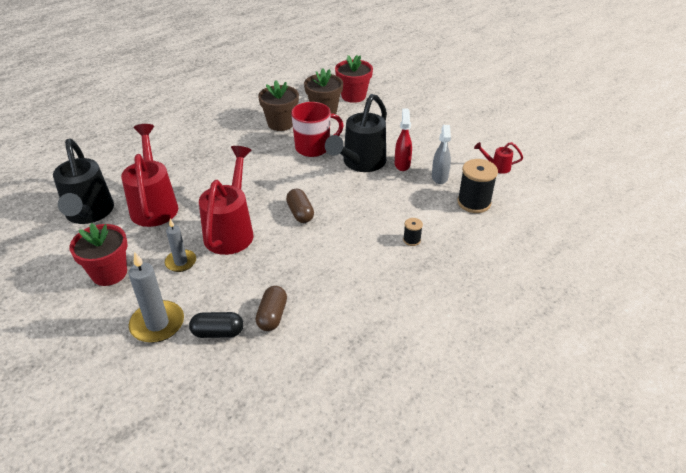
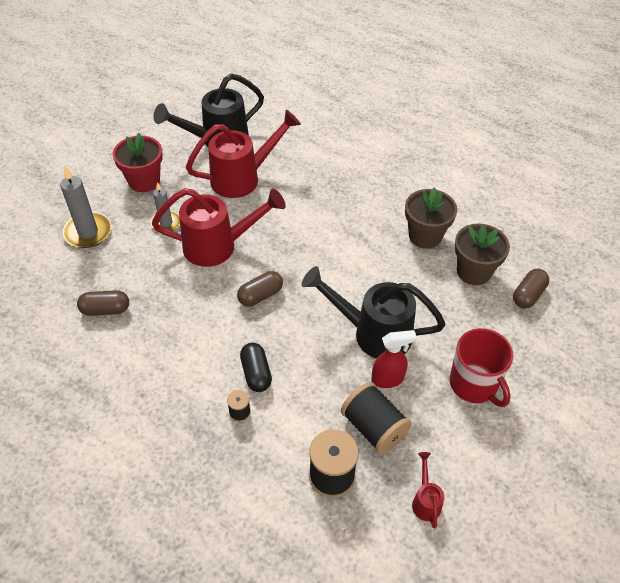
camera: 75 degrees right, 10 degrees up
(218, 332) = (81, 276): black capsule -> black capsule (256, 373)
(313, 148) = (387, 279): red mug -> red mug (474, 384)
(353, 96) = (528, 295): red flower pot -> brown capsule
(439, 177) = (373, 427): grey spray bottle -> black spool

